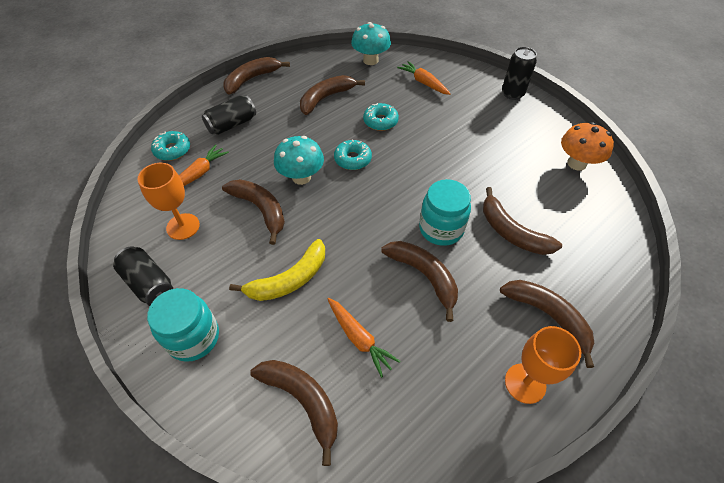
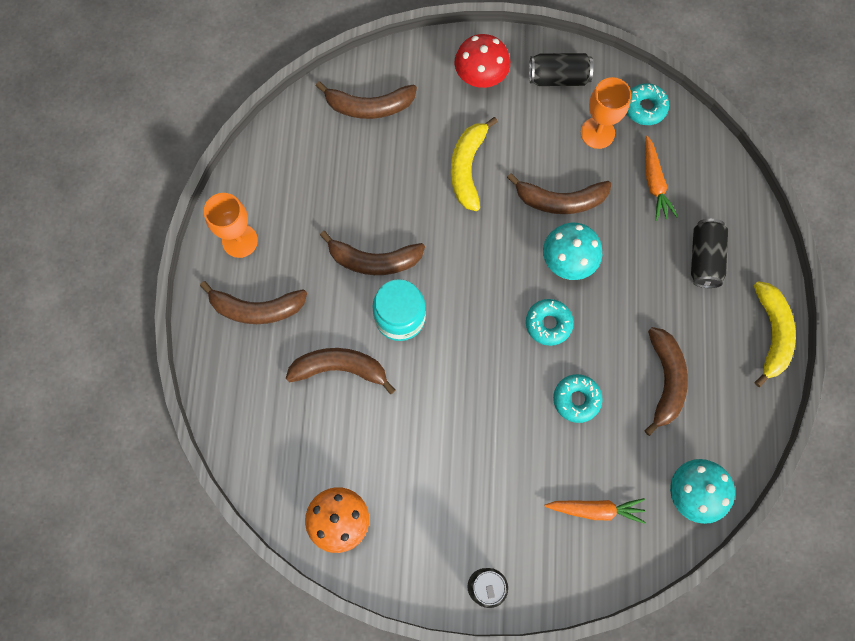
camera: 135 degrees right, 20 degrees up
(172, 150) = (711, 183): turquoise donut -> turquoise donut (645, 107)
(193, 337) = (480, 77): turquoise jar -> red mushroom
(251, 79) = (771, 333): brown banana -> yellow banana
(359, 338) = (374, 172): orange carrot -> none

